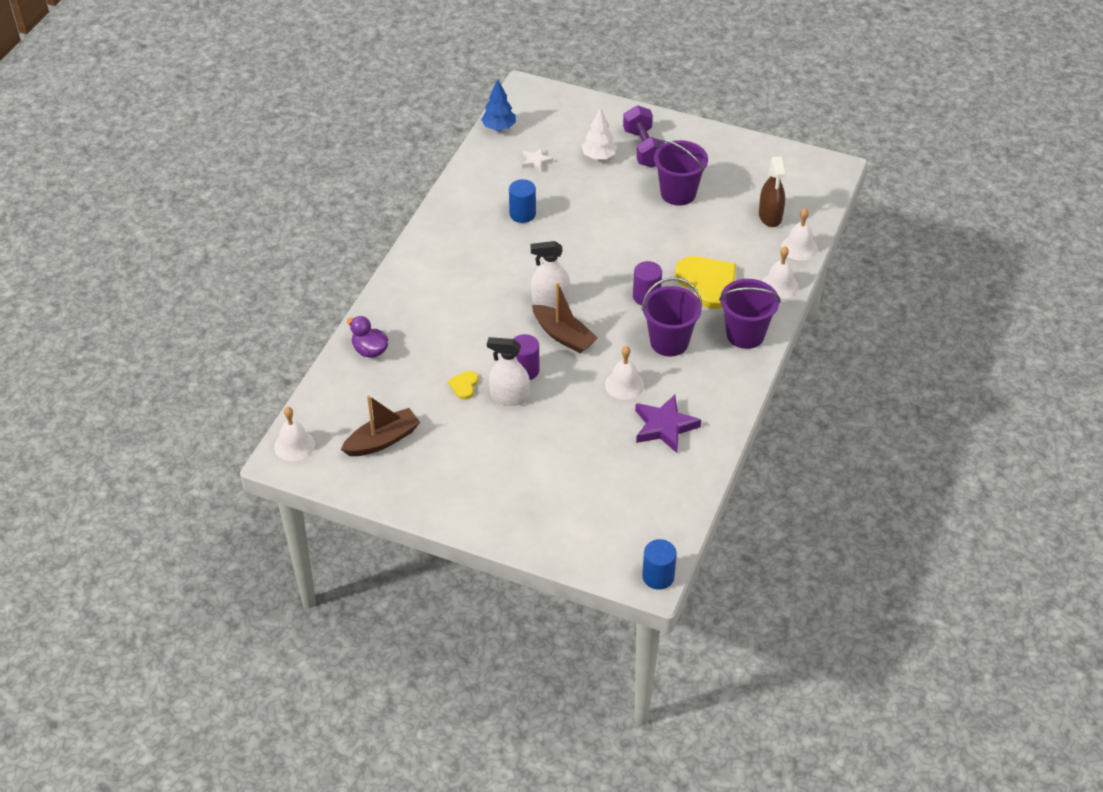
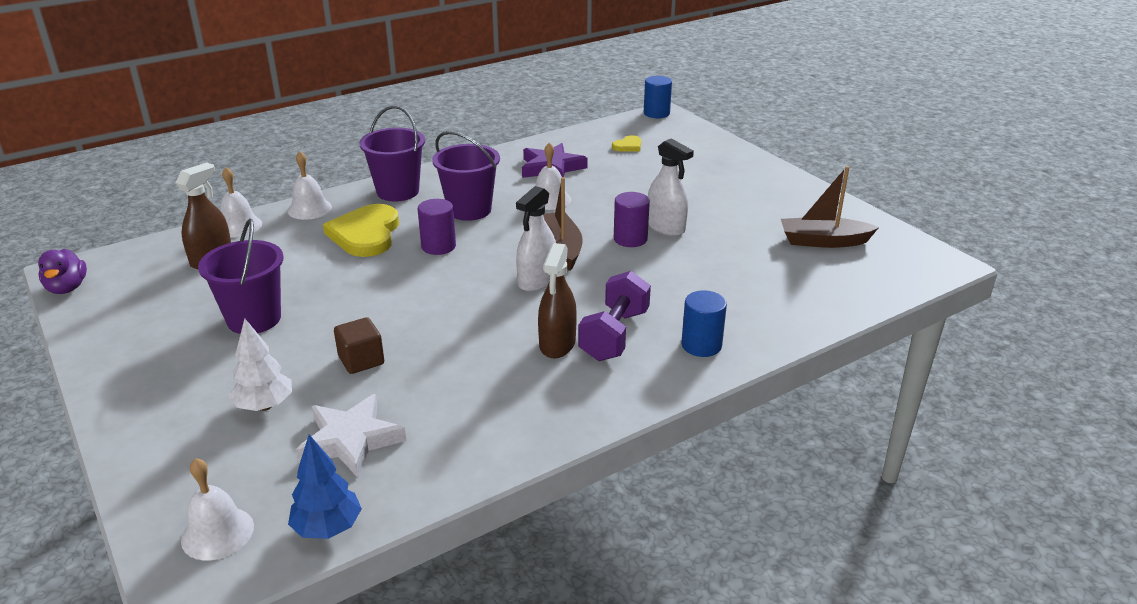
camera: 145 degrees left, 15 degrees down
(294, 445) = (925, 268): white bell -> white bell (217, 533)
(370, 350) = (788, 313): purple duck -> purple duck (67, 288)
(464, 385) = (704, 249): yellow heart -> yellow heart (628, 146)
(491, 260) = (557, 344): none -> brown spray bottle
(522, 214) = (458, 378): blue cylinder -> blue cylinder (701, 345)
(536, 162) = (351, 440): white star -> white star, size x1.83
(550, 300) = (537, 280): white spray bottle -> white spray bottle turned 90 degrees clockwise
(585, 199) = (361, 360): none -> brown cube
(643, 148) = (198, 388): purple dumbbell -> purple dumbbell (614, 335)

